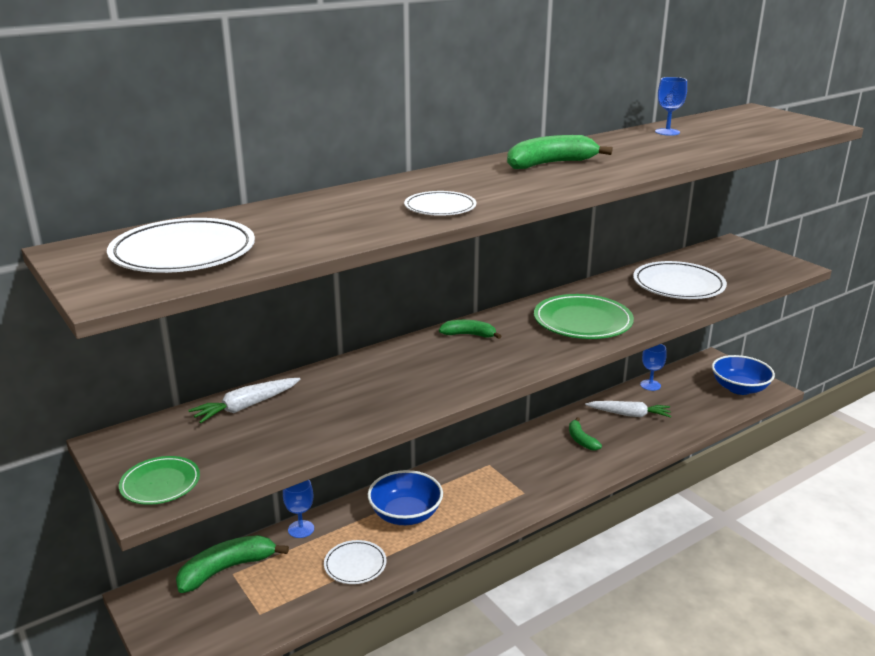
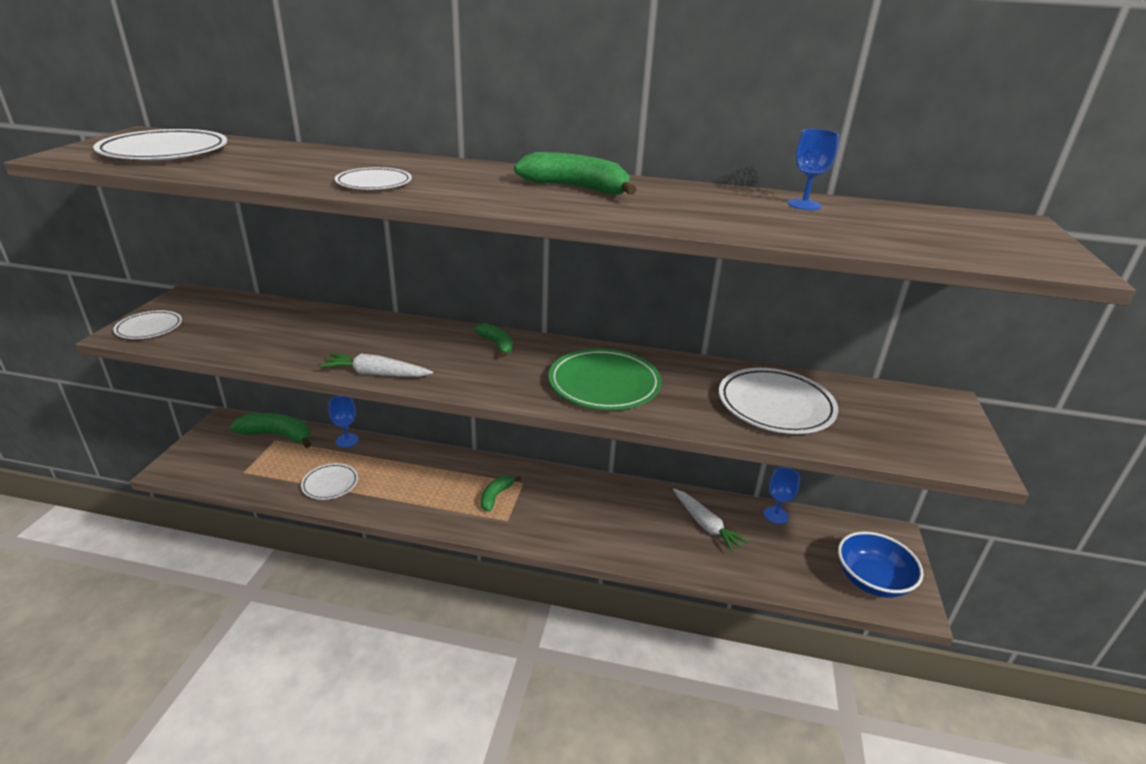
camera: 45 degrees right, 5 degrees up
(160, 484) = (149, 328): green plate -> white plate
(246, 406) = (277, 312): white carrot -> white carrot (376, 374)
(405, 514) = (411, 475): blue bowl -> none
(581, 440) = (624, 515): green banana -> green banana (496, 496)

